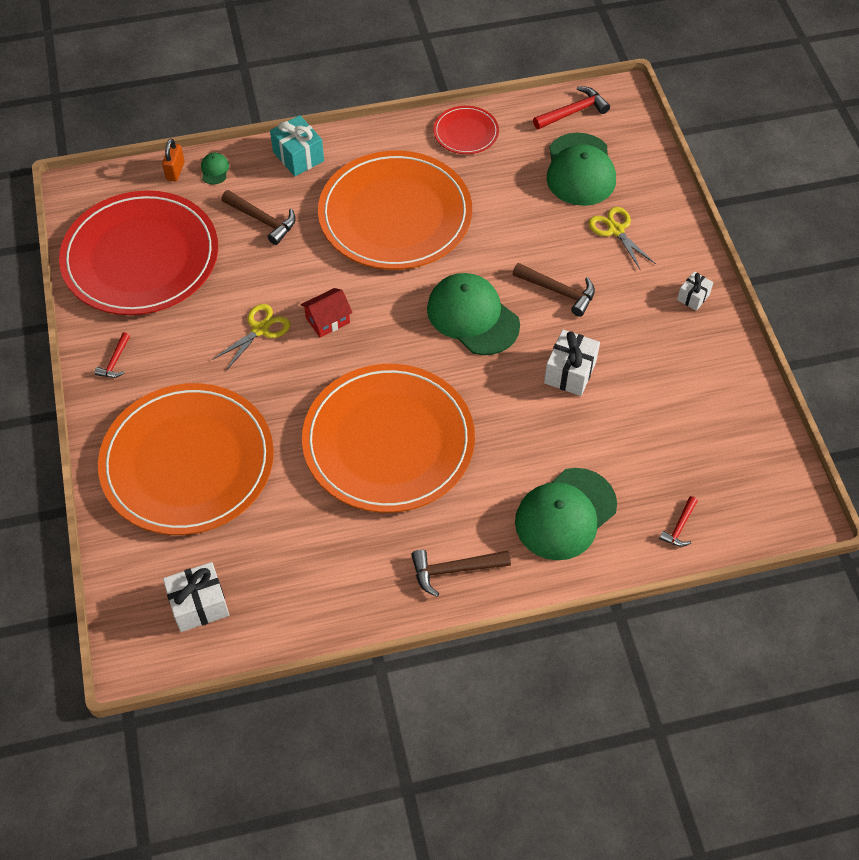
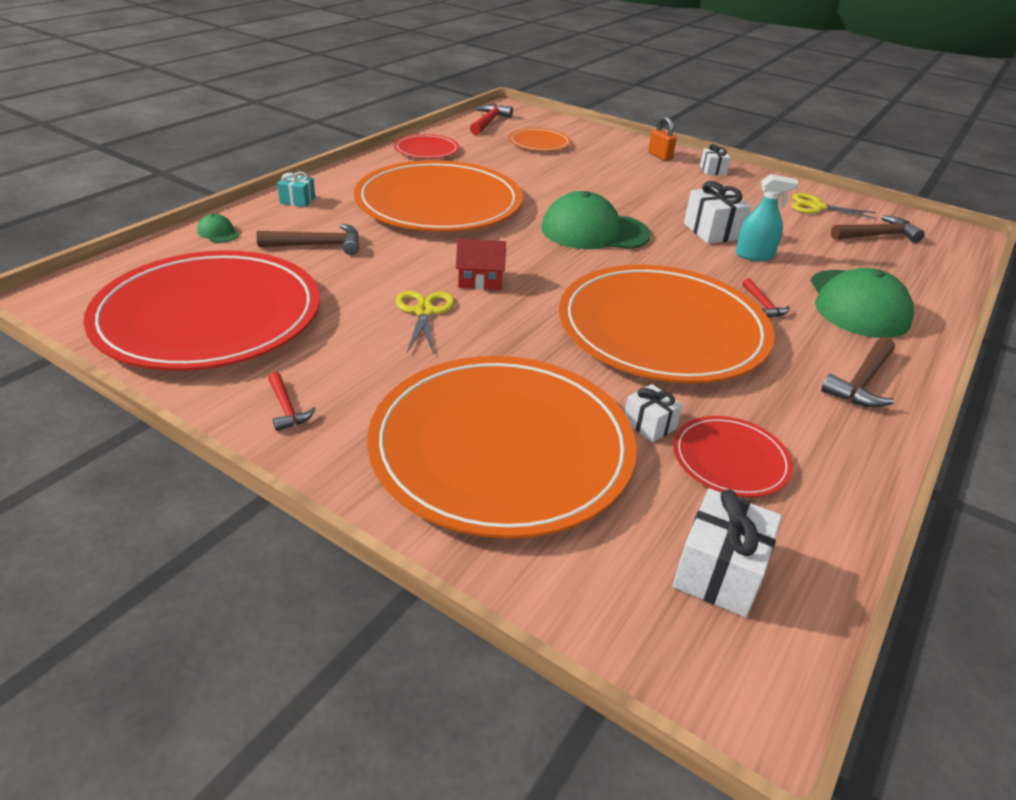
camera: 45 degrees left, 20 degrees down
(175, 171) = (172, 247): orange padlock -> orange padlock (660, 156)
(281, 504) = (649, 424): none -> white gift
(292, 556) = (730, 459): none -> red plate
(298, 156) = (297, 200): turquoise gift -> turquoise gift, size x0.60
(327, 320) = (480, 280): red house -> red house turned 75 degrees clockwise
(558, 291) = (629, 197): brown hammer -> brown hammer (877, 235)
(563, 418) = (754, 255): none -> turquoise spray bottle
(580, 170) = (539, 143): green cap -> orange plate
(616, 230) = (611, 159): yellow scissors -> yellow scissors (817, 207)
(680, 527) = (926, 273): red hammer -> red hammer (763, 305)

